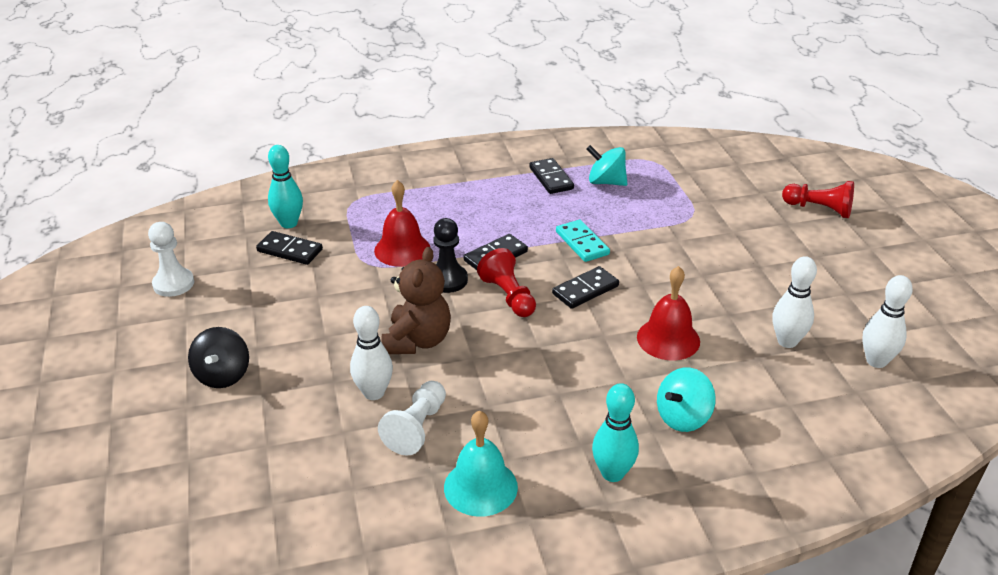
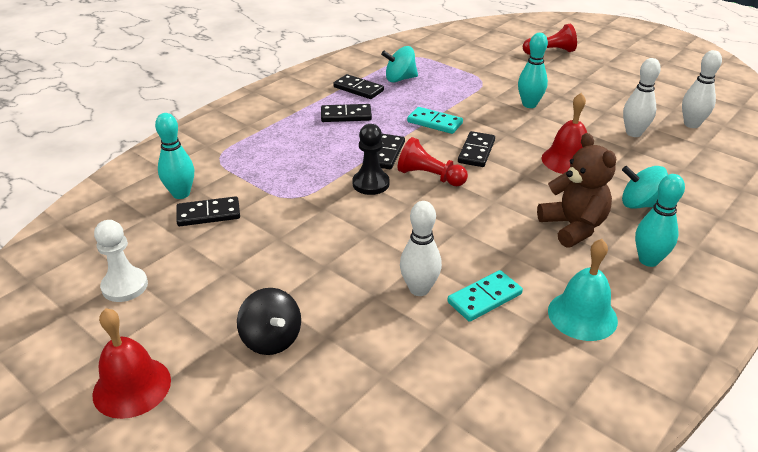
camera: 35 degrees left, 0 degrees up
(402, 249) = (307, 176): red bell -> red bell (132, 387)
(417, 341) = (403, 236): brown teddy bear -> brown teddy bear (573, 227)
(417, 428) = (484, 298): white pawn -> turquoise domino
(506, 202) = (346, 115): none -> black domino
(683, 417) = (640, 204): turquoise spinning top -> turquoise spinning top turned 90 degrees clockwise
(709, 262) = (529, 104): none -> turquoise bowling pin

